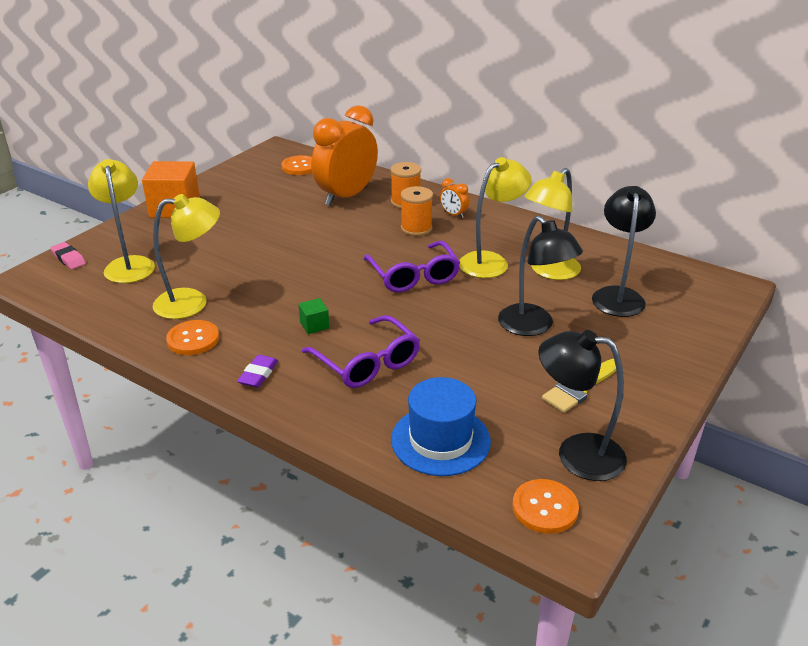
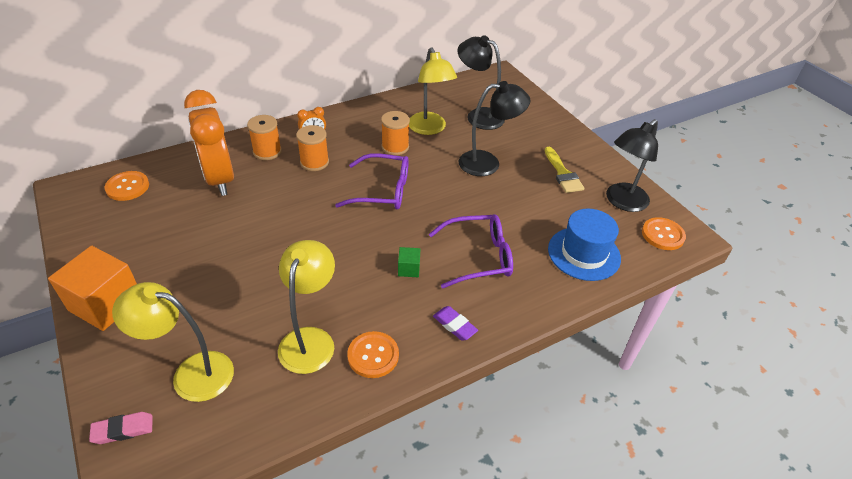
camera: 65 degrees left, 10 degrees up
(491, 261) = (395, 147): yellow lamp -> orange spool

